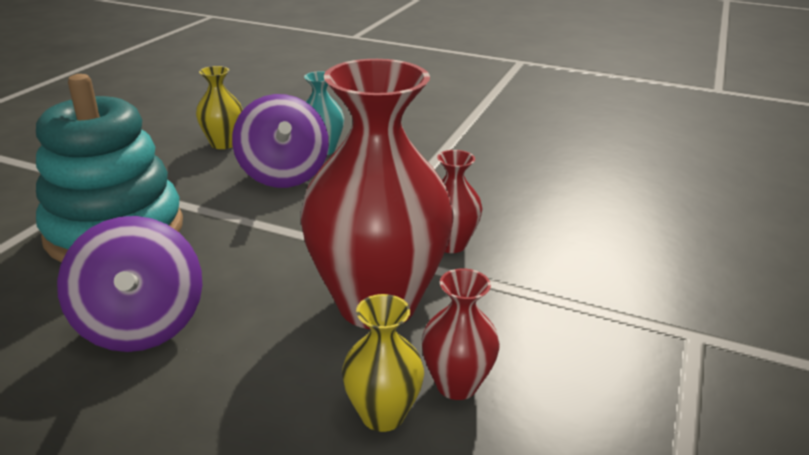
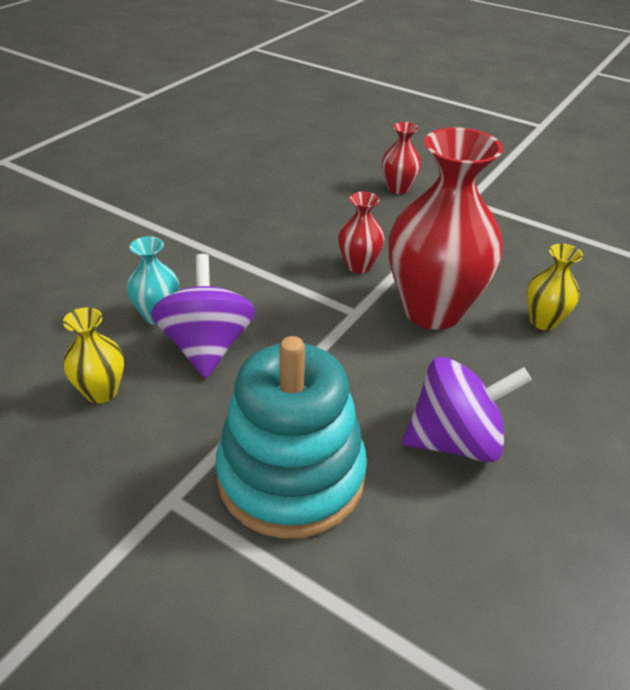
camera: 80 degrees left, 10 degrees up
(283, 175) = (207, 346): purple spinning top -> purple spinning top turned 90 degrees counterclockwise
(456, 384) = (514, 289): red vase -> red vase (398, 189)

